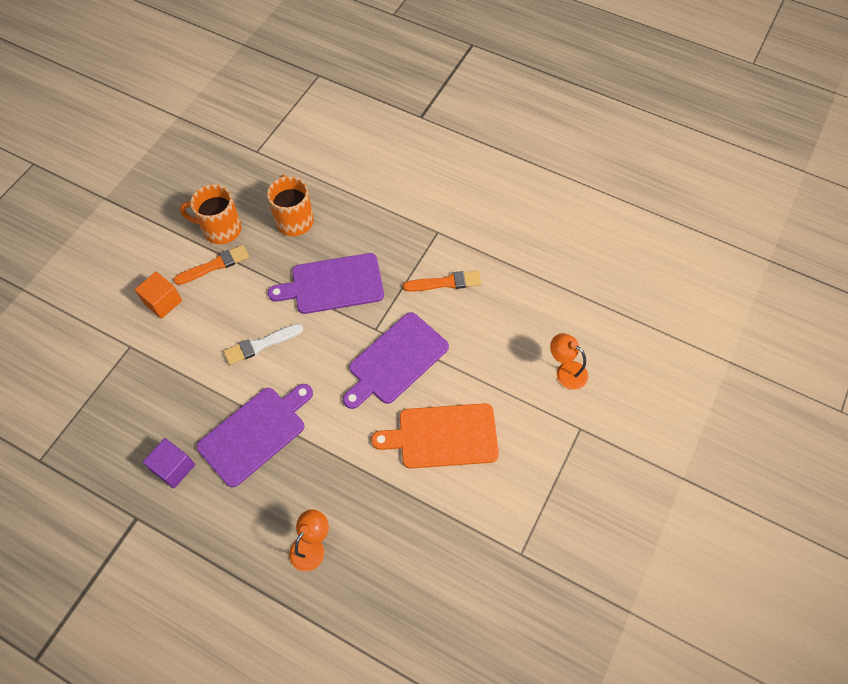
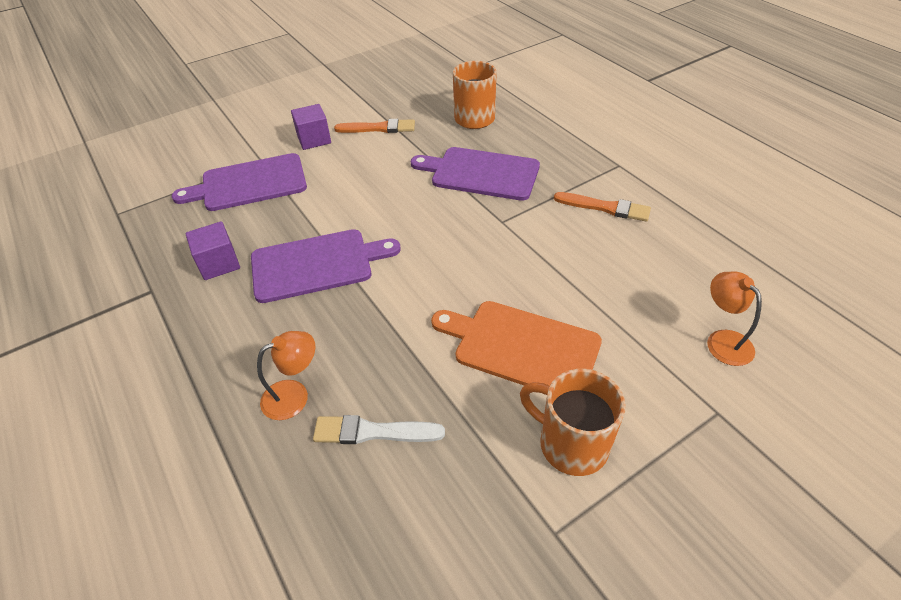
camera: 30 degrees right, 15 degrees down
(163, 302) = (314, 139): orange cube -> purple cube
(220, 229) = (403, 106): orange mug -> orange mug (571, 444)
(261, 344) = (377, 196): white brush -> white brush (374, 432)
(395, 360) = (507, 255): purple cutting board -> purple cutting board (249, 183)

